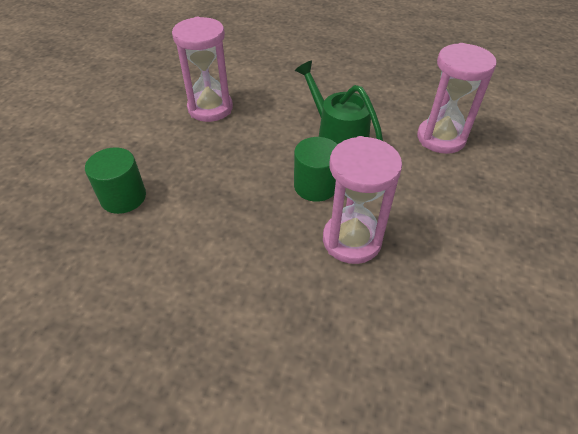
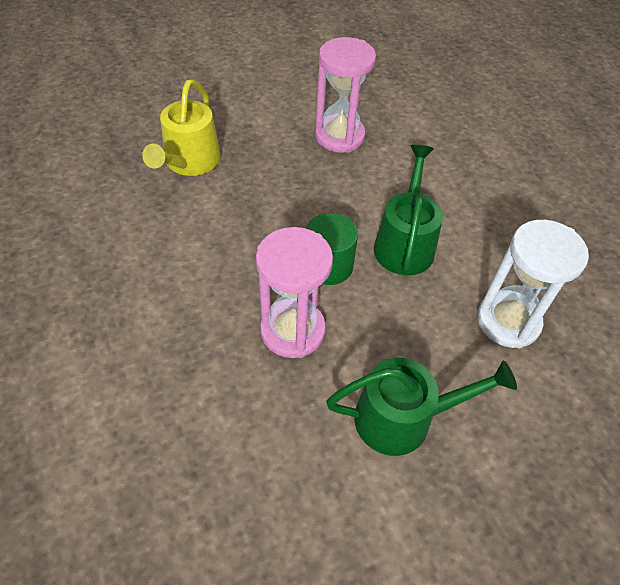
camera: 45 degrees right, 5 degrees up
(123, 197) = (189, 162): green cylinder -> yellow watering can
(441, 138) = (508, 321): pink hourglass -> white hourglass
(473, 230) = (403, 418): none -> green watering can

